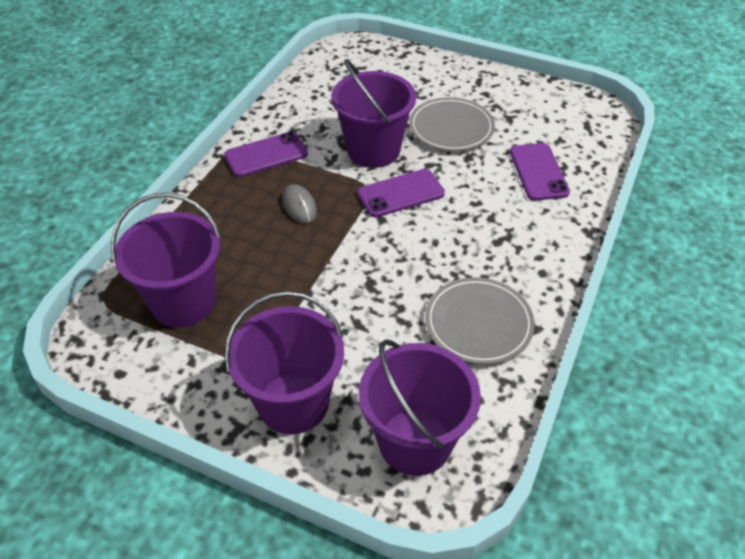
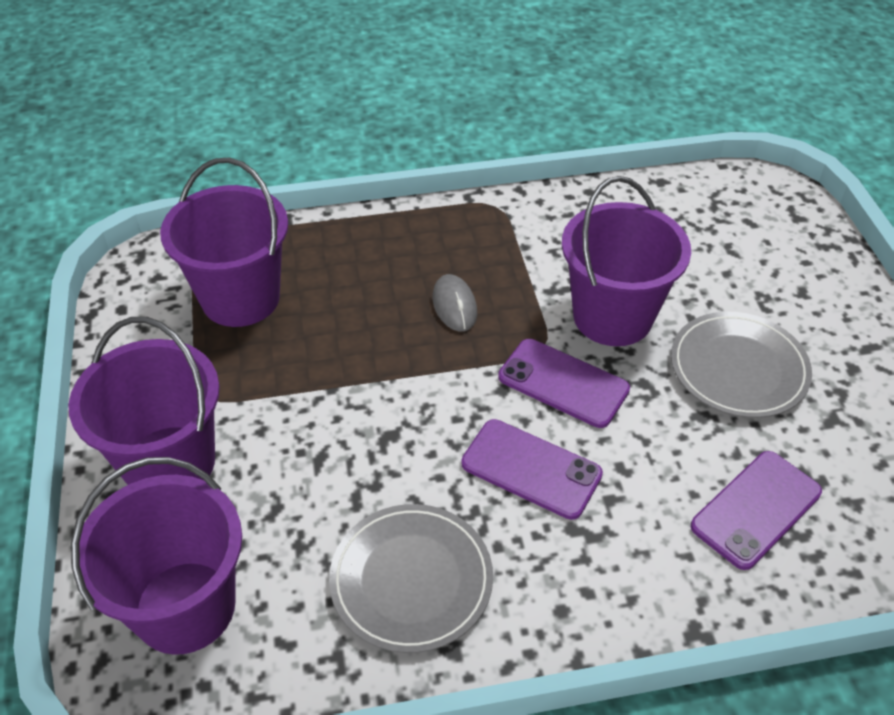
camera: 55 degrees right, 0 degrees up
(266, 155) = (507, 233): purple phone -> purple phone (531, 469)
(299, 206) = (454, 305): grey mouse -> grey mouse turned 45 degrees counterclockwise

